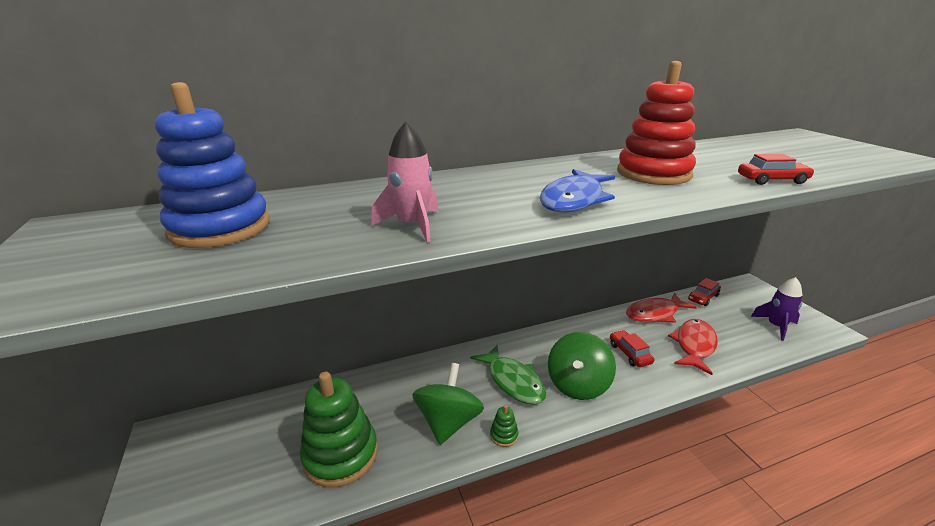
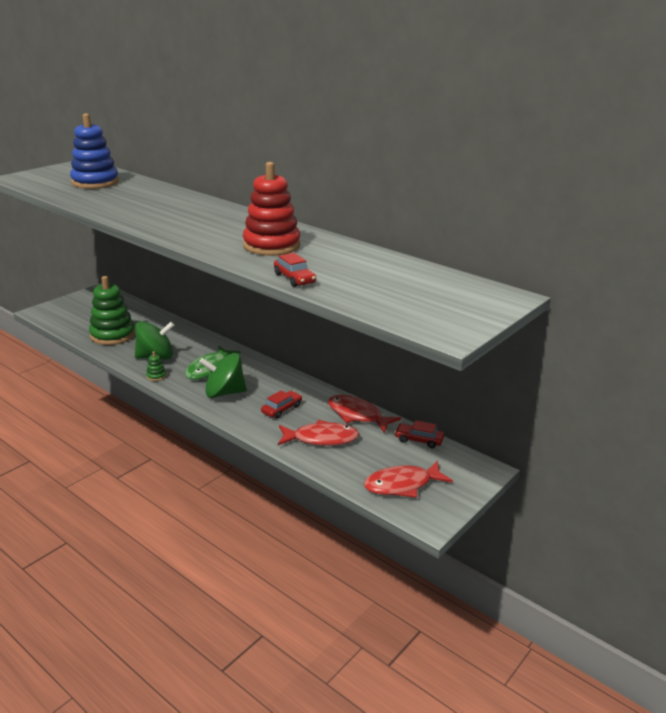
camera: 60 degrees right, 0 degrees up
(412, 225) = (122, 208): pink rocket -> none
(574, 200) = (190, 231): blue fish -> none
(776, 326) = (402, 485): purple rocket -> red fish

